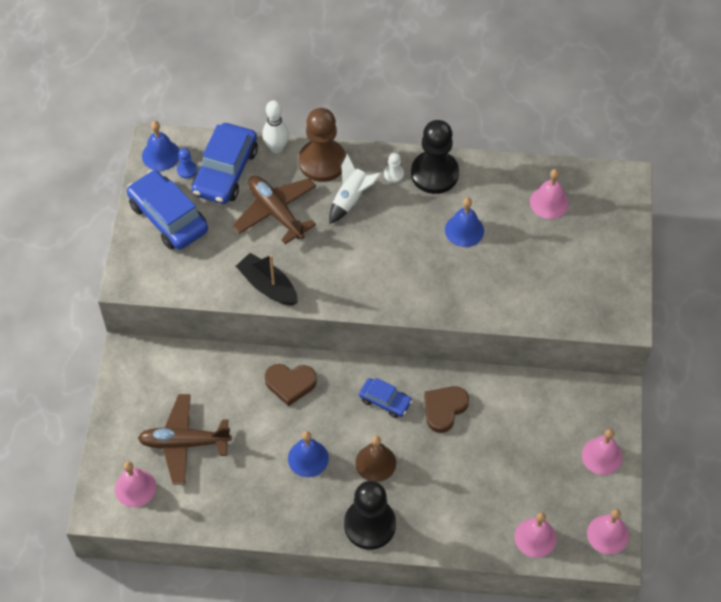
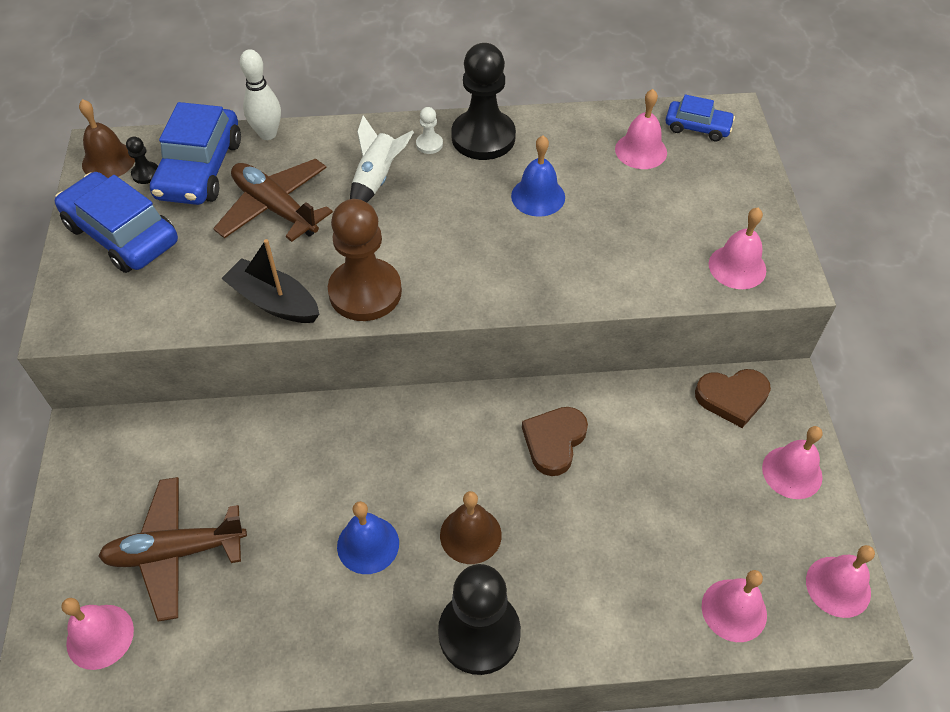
camera: 10 degrees left, 5 degrees down
(161, 155) = (108, 161): blue bell -> brown bell
(187, 170) = (146, 174): blue pawn -> black pawn
(290, 384) = (327, 440): brown heart -> brown heart (732, 398)
(322, 162) = (331, 142): brown pawn -> brown pawn (365, 292)
(385, 401) = (468, 443): blue car -> blue car (697, 127)
(591, 308) = (737, 267): none -> pink bell

